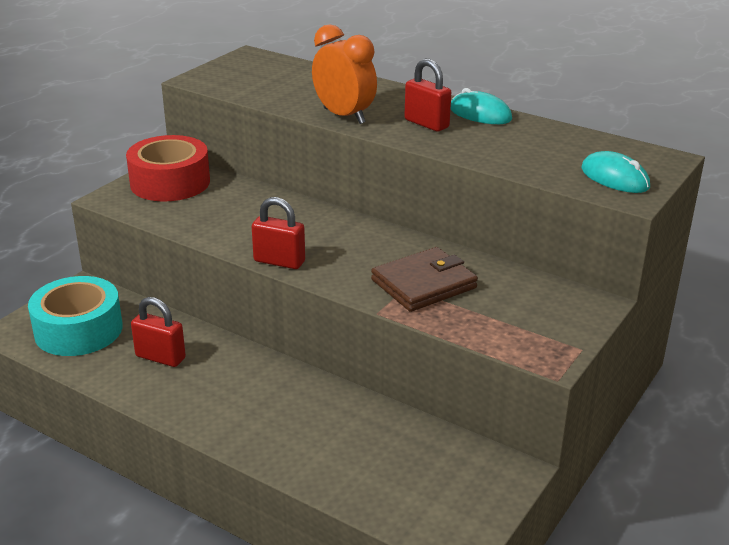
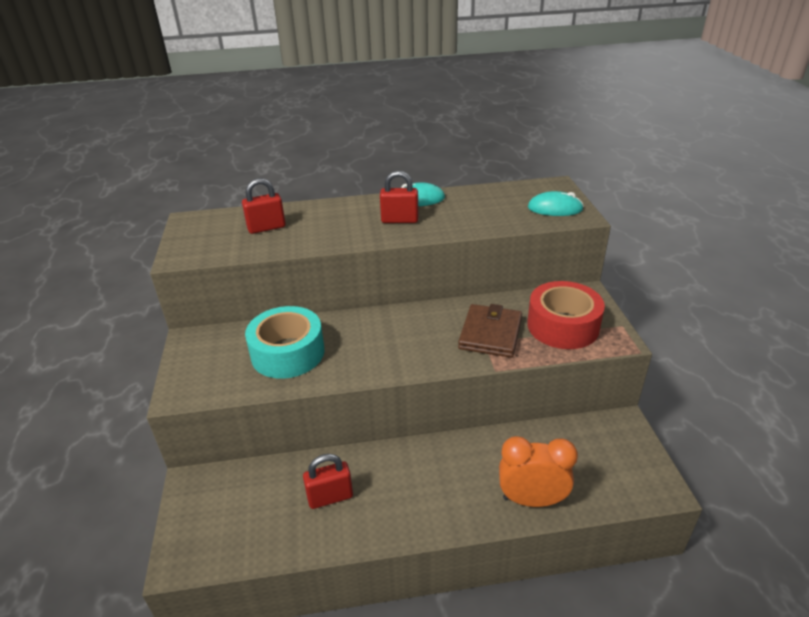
camera: 40 degrees left, 5 degrees up
(78, 330) = (235, 520): turquoise tape -> turquoise tape (287, 353)
(170, 182) = (210, 354): red tape -> red tape (563, 326)
(279, 261) = (384, 371): red padlock -> red padlock (266, 228)
(344, 116) = (339, 238): orange clock -> orange clock (531, 500)

